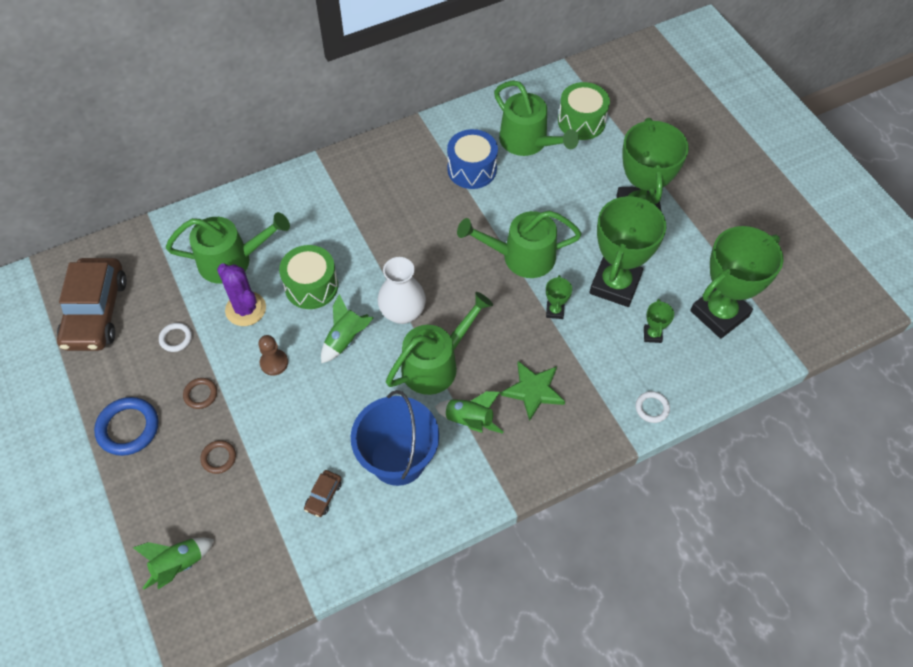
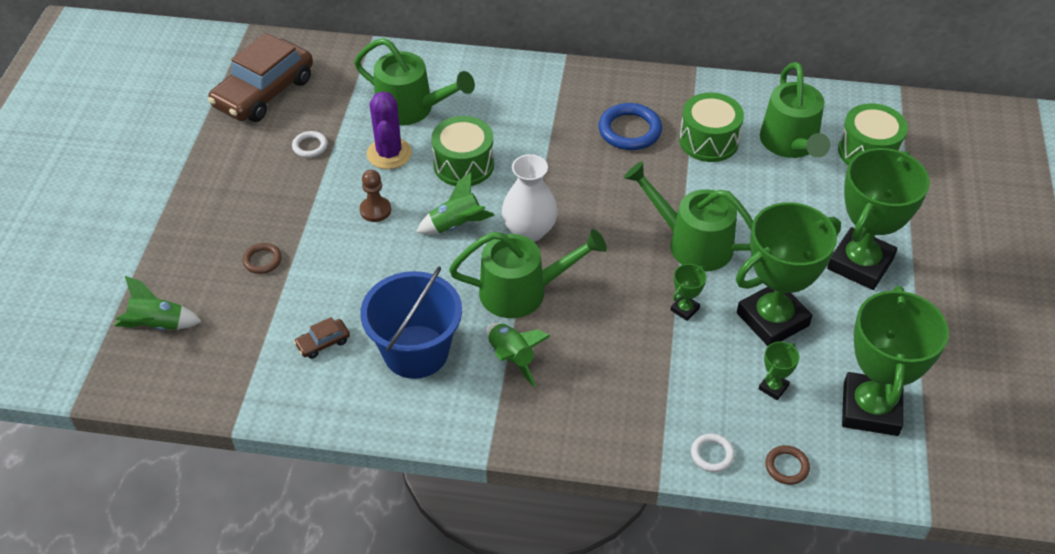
camera: 35 degrees right, 10 degrees down
(128, 428) = (211, 195): blue ring -> blue ring (629, 130)
(200, 394) = (292, 201): brown ring -> brown ring (786, 467)
(472, 169) = (708, 141): blue drum -> green drum
(533, 390) = (599, 368): green star -> none
(719, 313) = (870, 409): green trophy -> green trophy turned 75 degrees counterclockwise

